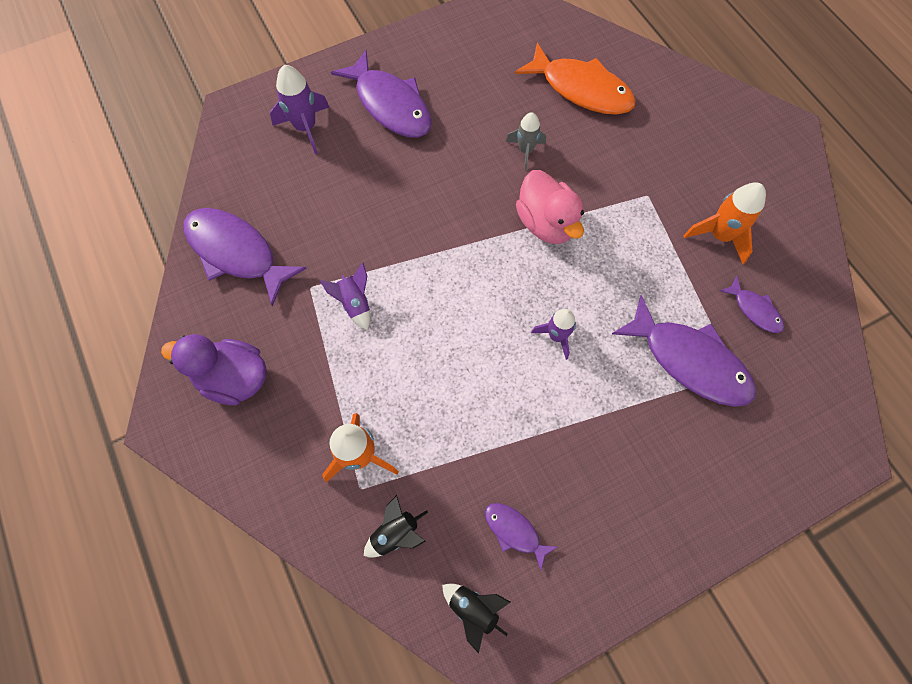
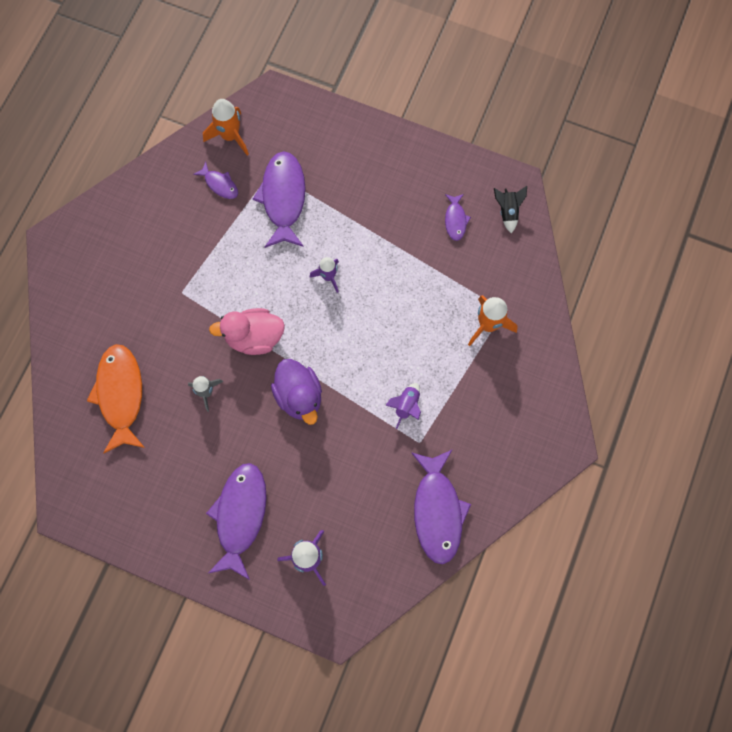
camera: 130 degrees left, 5 degrees up
(234, 378) = (510, 432): purple duck -> purple duck (299, 396)
(396, 533) = (508, 274): black rocket -> none
(546, 223) = (254, 337): pink duck -> pink duck turned 120 degrees counterclockwise
(719, 236) = (180, 232): orange rocket -> orange rocket (230, 136)
(754, 310) = (220, 184): purple fish -> purple fish turned 120 degrees clockwise

